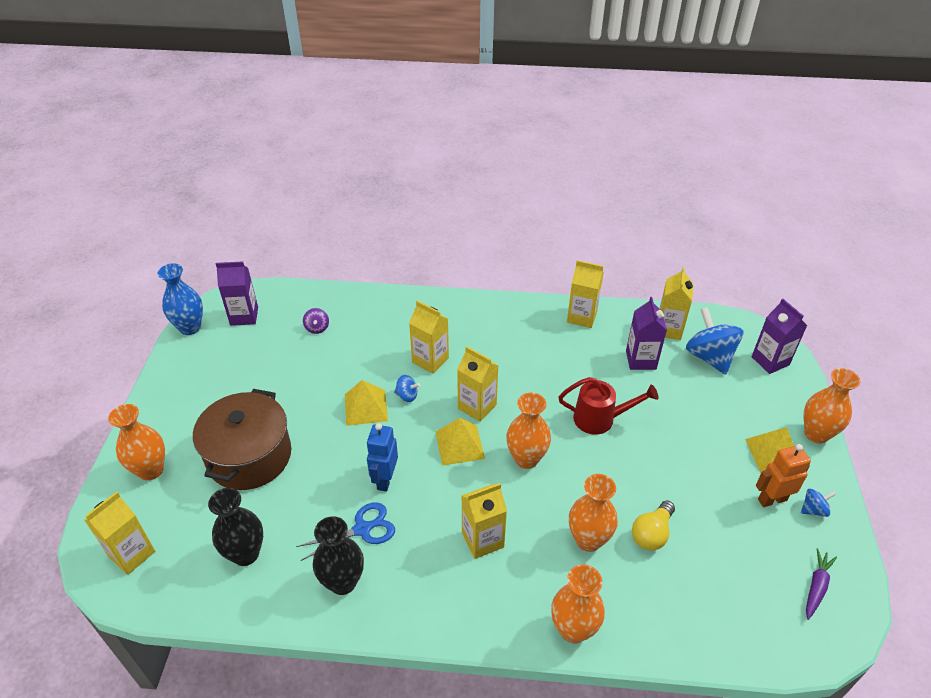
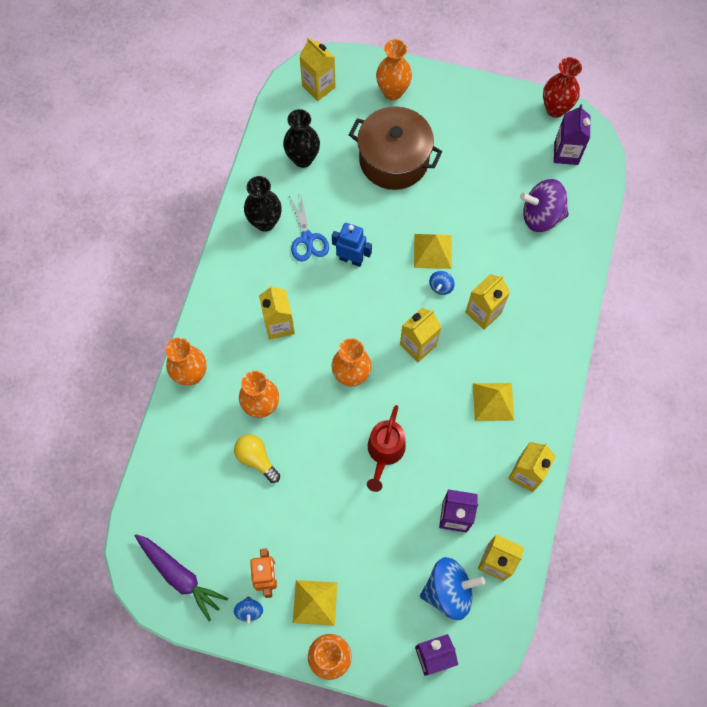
camera: 100 degrees right, 25 degrees up
(190, 327) = (555, 109): blue vase -> red vase
(317, 328) = (541, 216): purple spinning top -> purple spinning top, size x2.13
(459, 445) = (376, 323): yellow pyramid -> yellow pyramid (493, 401)
(816, 587) = (180, 576): purple carrot -> purple carrot, size x1.66

